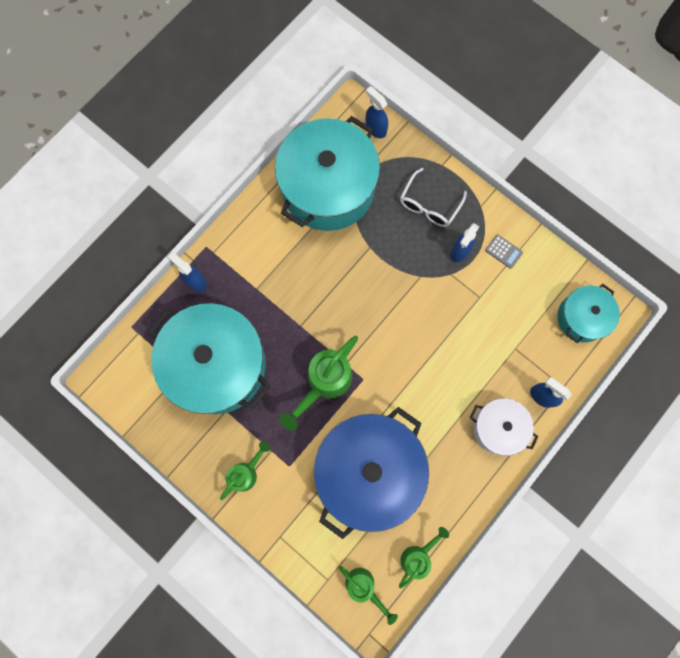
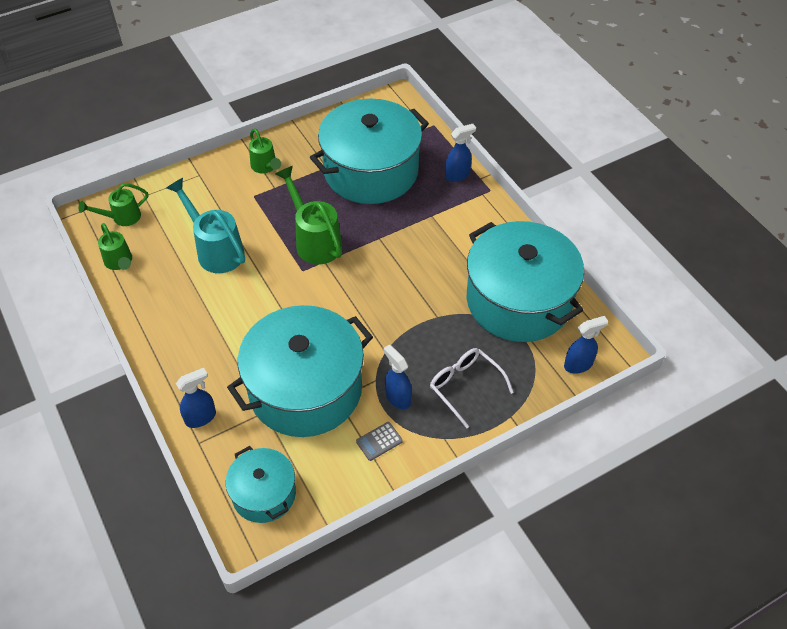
camera: 110 degrees right, 25 degrees down
(369, 470) = (215, 249): blue pot -> turquoise watering can
(481, 325) = (305, 389): none -> turquoise pot
(498, 428) = (192, 365): white pot -> none

